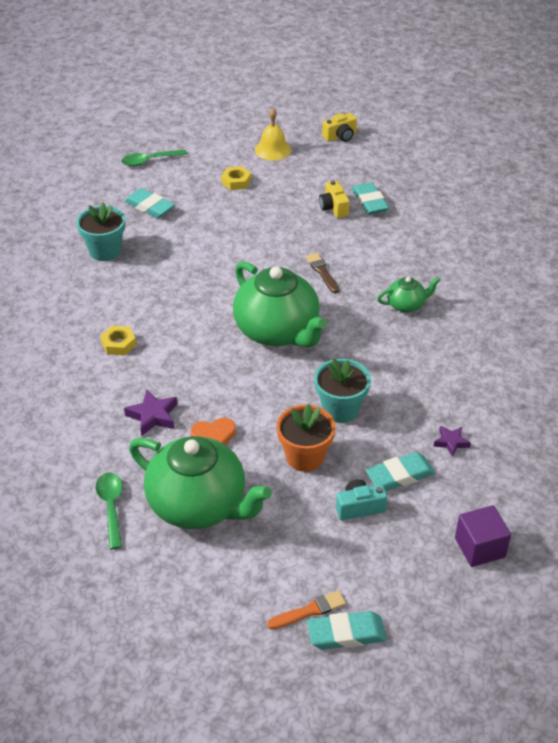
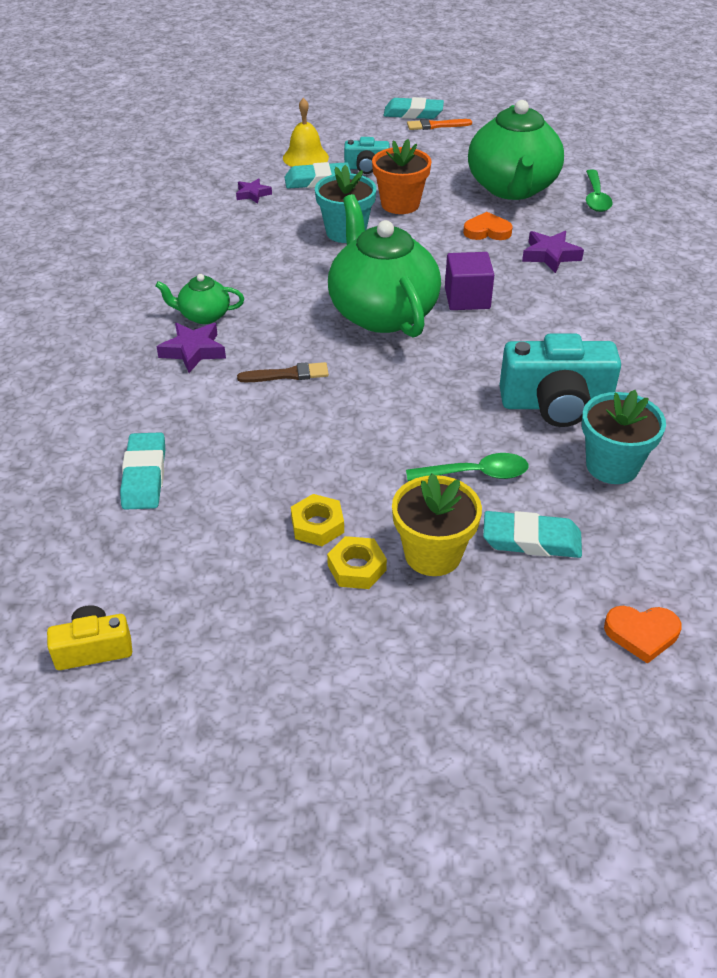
camera: 165 degrees left, 0 degrees up
(94, 179) = (642, 634): none -> orange heart
(119, 344) = (589, 330): yellow nut -> yellow nut (317, 525)
(140, 282) = (555, 404): none -> turquoise camera
(149, 161) = (522, 662): green spoon -> green spoon (476, 474)
(149, 207) = (531, 540): turquoise eraser -> turquoise eraser turned 45 degrees counterclockwise
(199, 193) = (433, 554): none -> yellow flower pot
(199, 505) = (512, 188): green teapot -> green teapot turned 135 degrees counterclockwise
(273, 150) = (252, 639): yellow bell -> yellow bell (305, 157)
(322, 272) = (287, 374): brown brush -> brown brush turned 90 degrees counterclockwise
(333, 208) = (210, 476): yellow camera -> none
(394, 277) = (193, 351): none -> purple star
(480, 547) = (281, 136): purple cube -> purple cube (467, 298)

